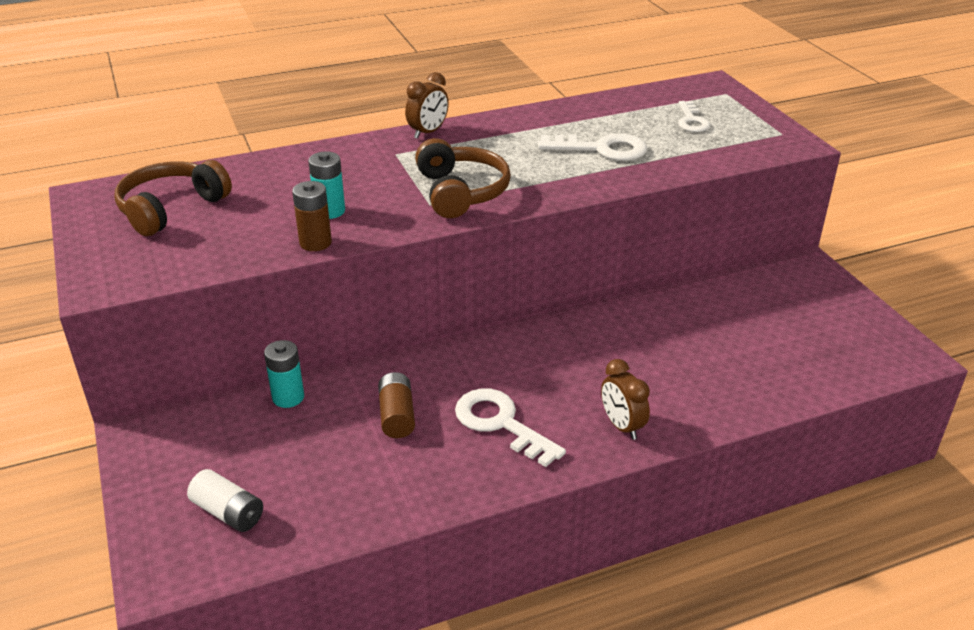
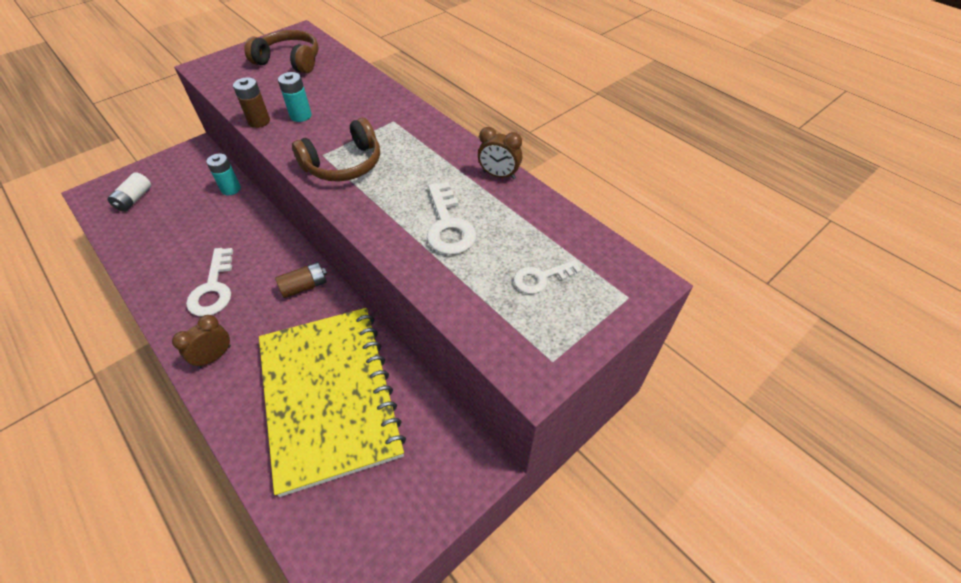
camera: 70 degrees right, 15 degrees up
(397, 416) = (217, 238): brown battery -> brown battery (304, 286)
(428, 132) = (433, 126): brown clock -> brown clock (499, 175)
(500, 423) = (213, 289): white key -> white key turned 150 degrees clockwise
(708, 342) = (329, 396): none -> yellow notebook

